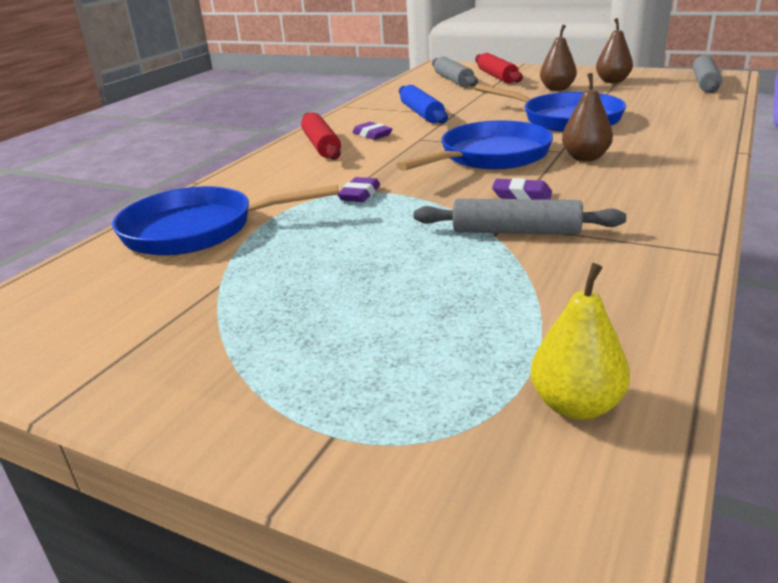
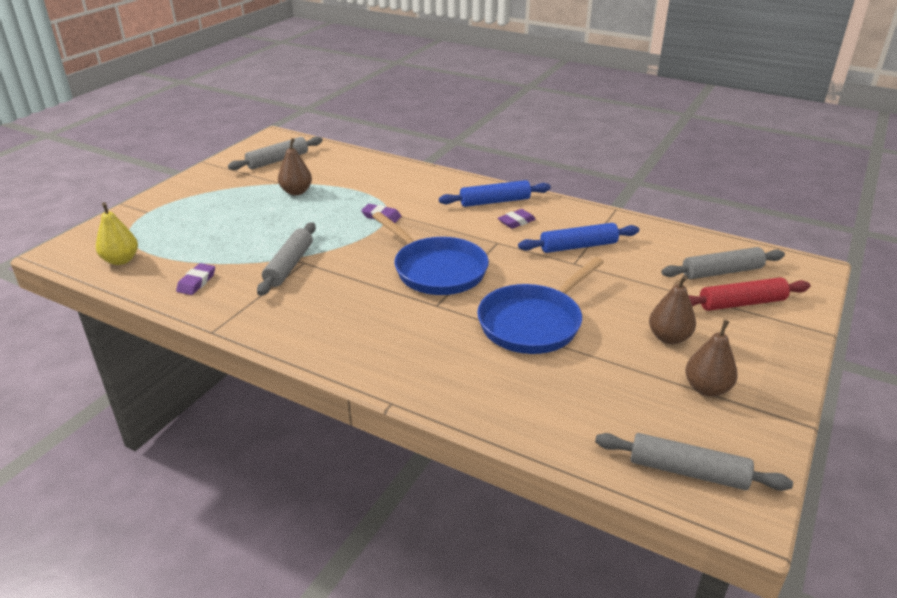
camera: 90 degrees right, 5 degrees up
(101, 308) = (277, 160): none -> grey rolling pin
(197, 230) = (353, 172): blue pan -> none
(321, 145) = (495, 202): red rolling pin -> blue rolling pin
(521, 195) = (347, 274): purple eraser -> purple eraser (196, 282)
(585, 158) = (412, 314): brown pear -> brown pear (296, 192)

